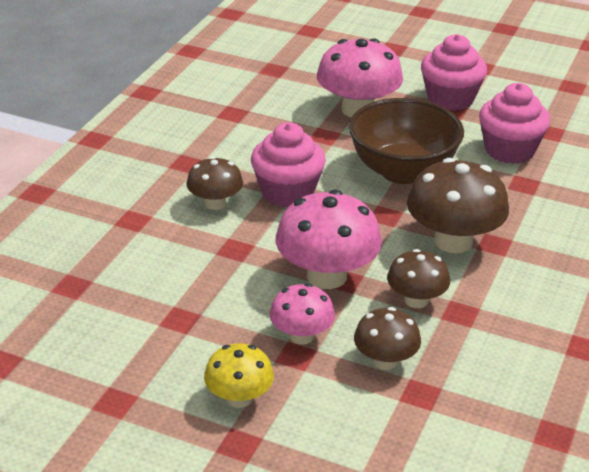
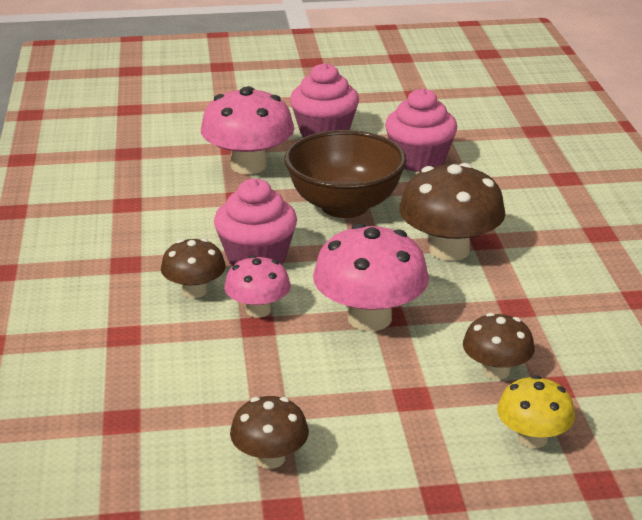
camera: 30 degrees left, 5 degrees down
(239, 398) = (400, 456): yellow mushroom -> yellow mushroom (532, 438)
(301, 336) = (400, 378): pink mushroom -> pink mushroom (258, 310)
(416, 300) = (469, 310): brown mushroom -> brown mushroom (270, 458)

